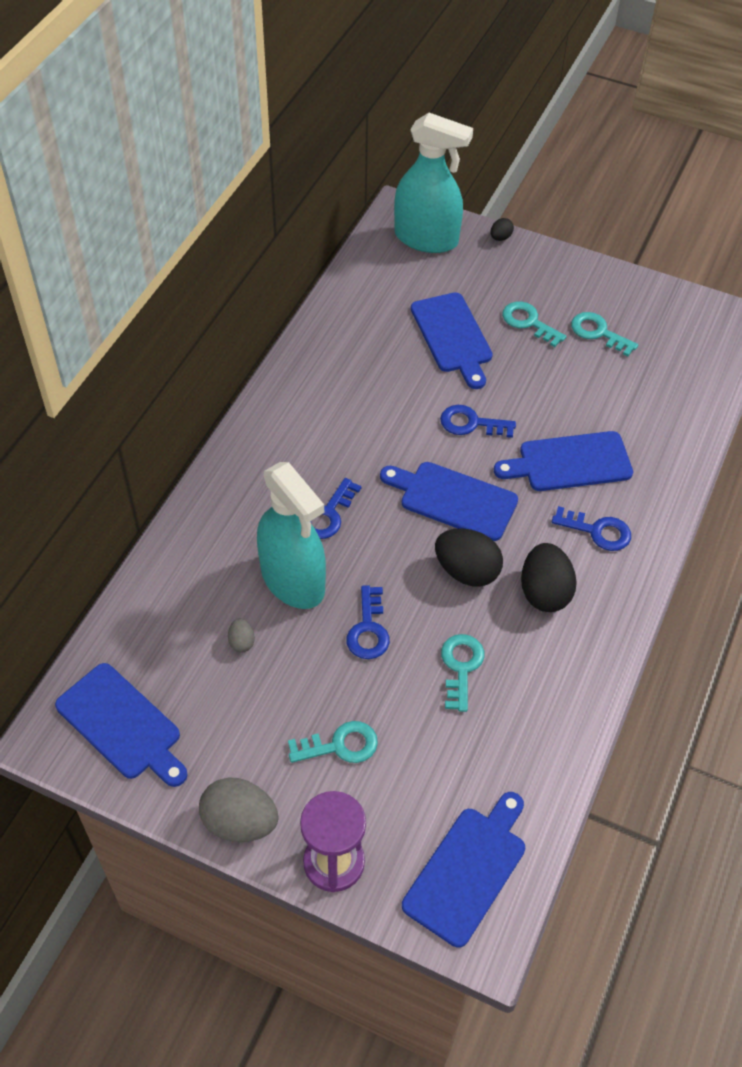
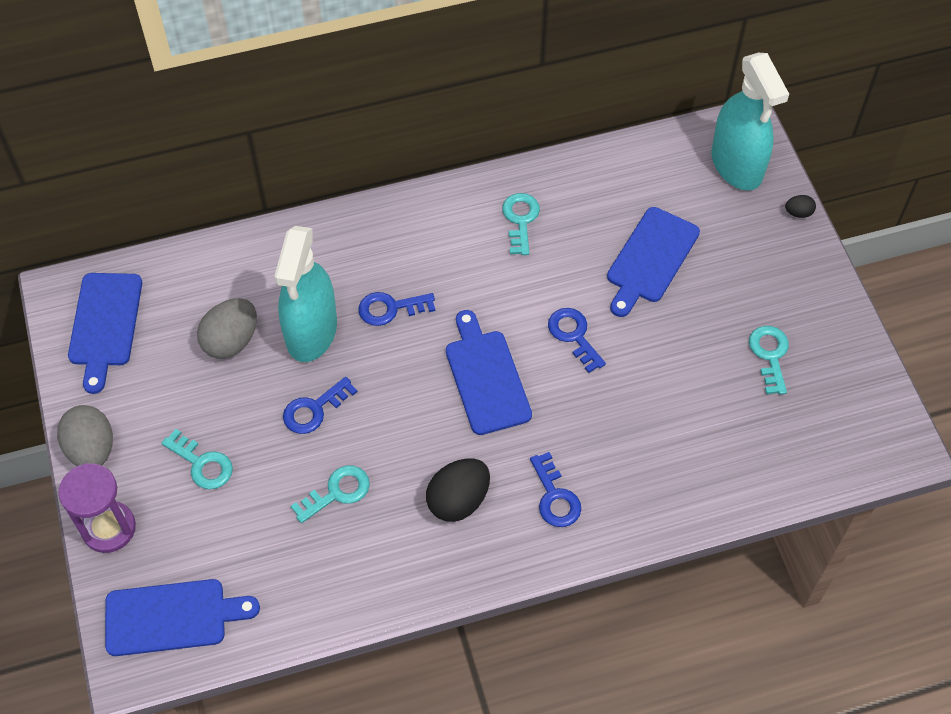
camera: 50 degrees right, 5 degrees up
(241, 642) = (231, 341): grey egg -> grey egg, size x2.09
(466, 571) = (427, 434): black egg -> none
(528, 322) = (725, 299): turquoise key -> turquoise key (520, 220)
(570, 462) = (605, 430): blue cutting board -> none

